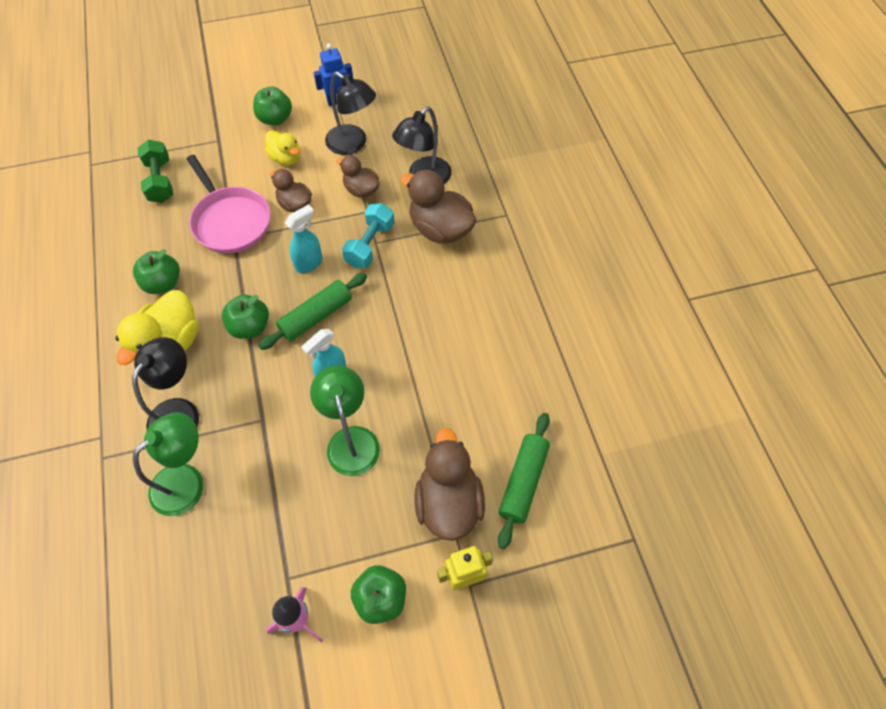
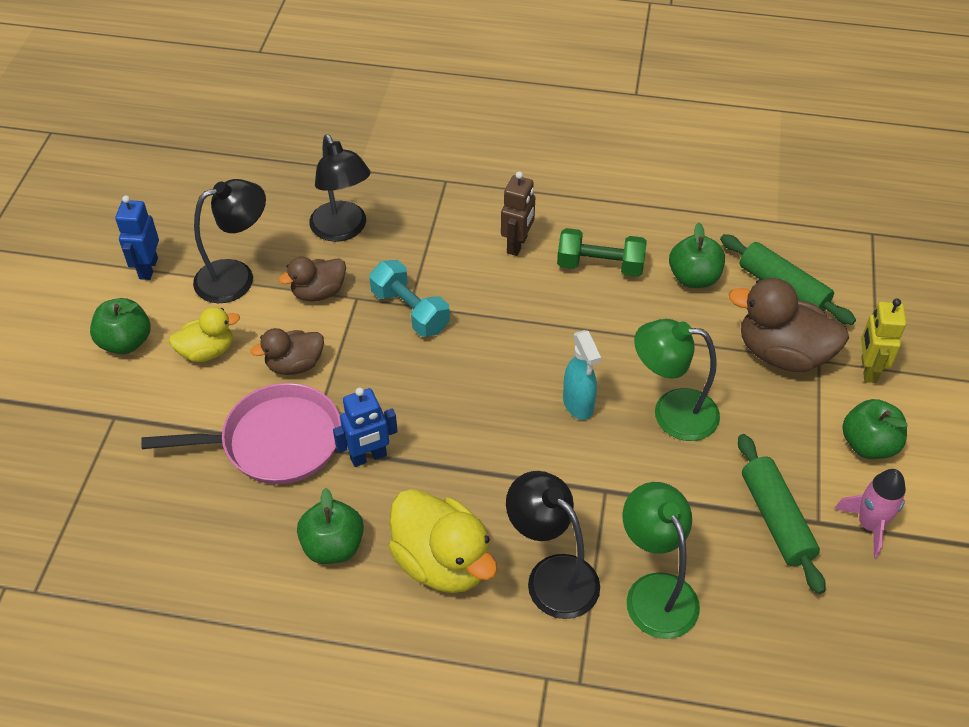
camera: 65 degrees left, 10 degrees down
(160, 181) = (140, 506): green dumbbell -> green dumbbell (600, 266)
(237, 273) = (368, 457): none -> blue robot
(250, 327) = (463, 466): green apple -> green apple (693, 278)
(309, 263) = (401, 378): turquoise spray bottle -> none
(316, 316) = (485, 395): green rolling pin -> green rolling pin (776, 519)
(440, 229) = (429, 241): brown duck -> none
(467, 282) = (517, 245): none -> brown robot

